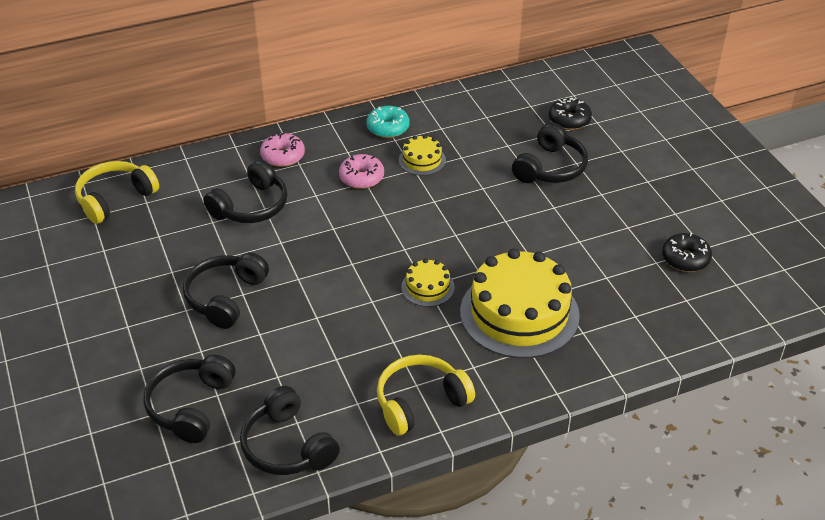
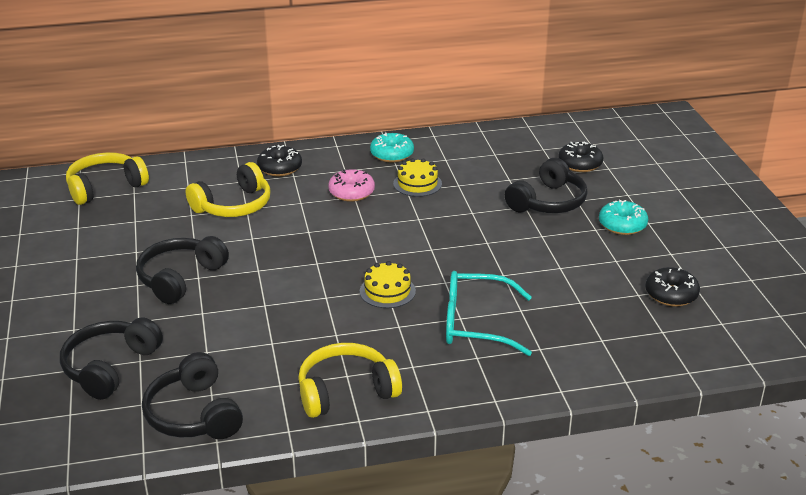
camera: 10 degrees right, 10 degrees down
(251, 206) = (234, 205): black headphones -> yellow headphones
(283, 156) = (280, 168): pink donut -> black donut
(519, 313) = (476, 324): yellow cake -> turquoise glasses
(624, 186) = (622, 225): none -> turquoise donut

